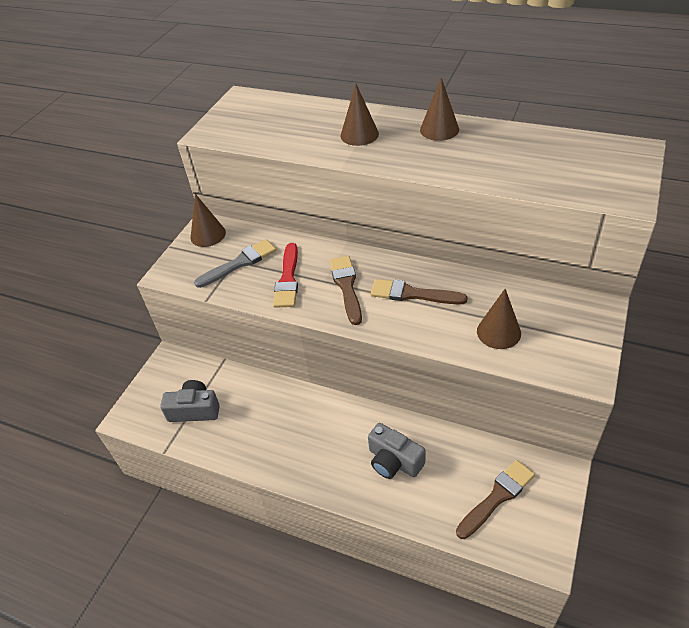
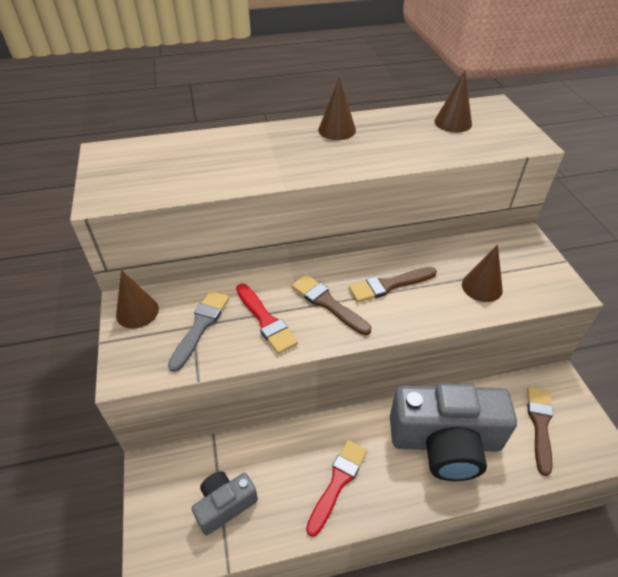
camera: 40 degrees left, 0 degrees up
(282, 440) = (338, 482): none -> red brush
(359, 134) = (270, 153): brown cone -> brown cone (453, 122)
(394, 461) = (445, 442): grey camera -> grey camera, size x1.98

